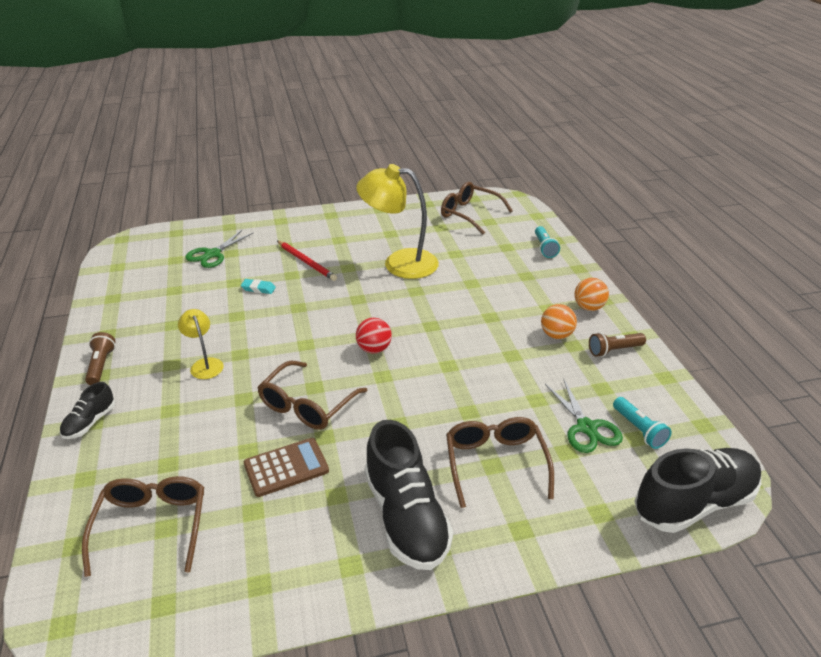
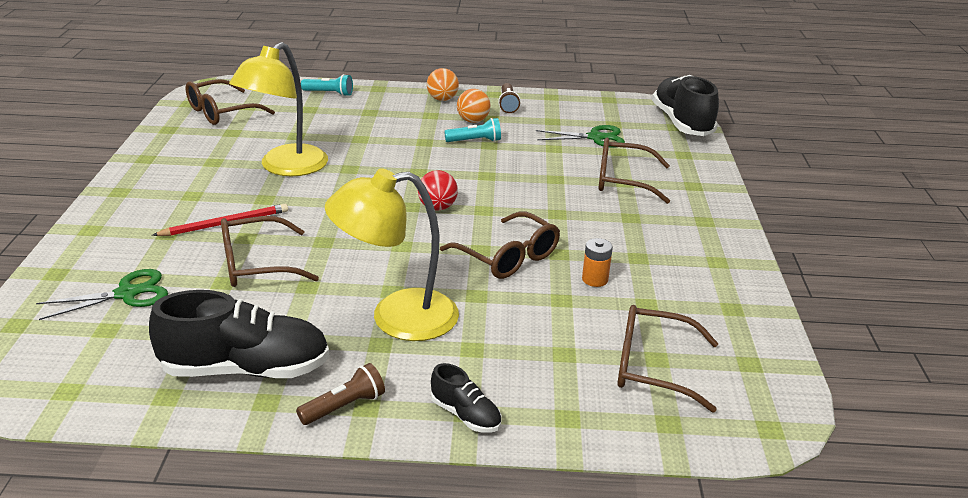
camera: 75 degrees left, 5 degrees down
(101, 365) = (344, 406): brown flashlight -> brown flashlight turned 135 degrees clockwise
(205, 364) = (396, 317): yellow lamp -> yellow lamp, size x2.01
(212, 254) = (127, 294): green scissors -> green scissors turned 75 degrees counterclockwise
(258, 288) = (257, 264): turquoise eraser -> brown glasses
(286, 467) = (595, 279): brown calculator -> orange battery
(406, 517) = (671, 229): black shoe -> black shoe (246, 369)
(639, 430) = (605, 120): turquoise flashlight -> turquoise flashlight (475, 141)

